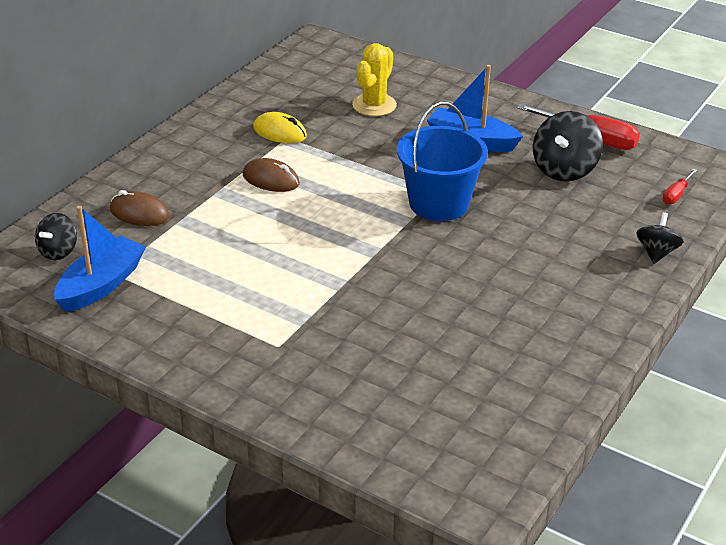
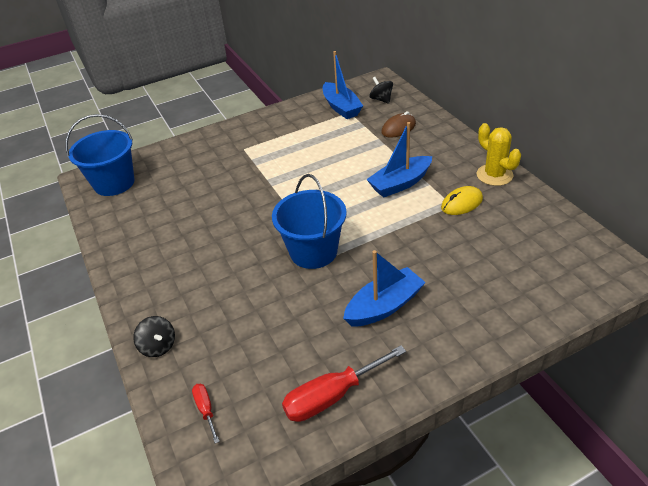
camera: 125 degrees right, 5 degrees up
(271, 179) = (400, 183): brown mouse -> blue boat
(374, 105) = (478, 267): yellow cactus -> yellow cactus (494, 175)
(466, 455) = (114, 183): none -> blue bucket
(564, 170) = (300, 348): black spinning top -> none

